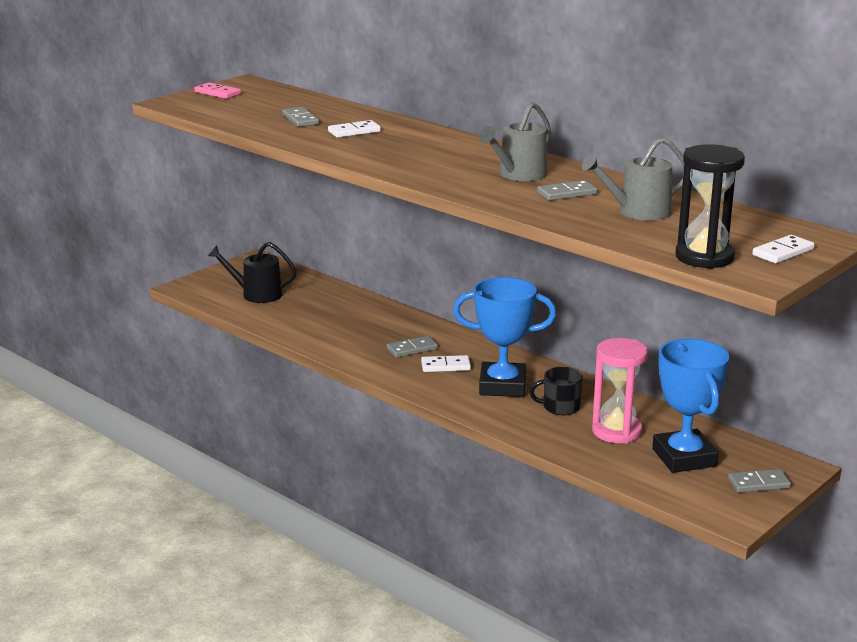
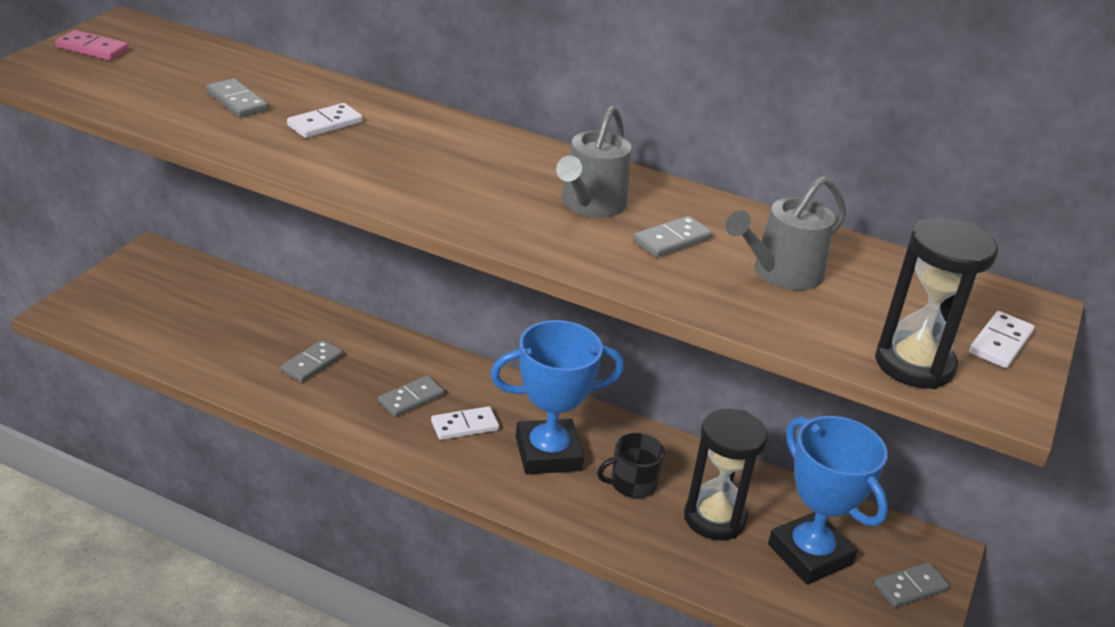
camera: 20 degrees left, 10 degrees up
(257, 294) = (171, 317): black watering can -> none
(347, 325) = (312, 364): none -> grey domino
(616, 431) = (714, 518): pink hourglass -> black hourglass

